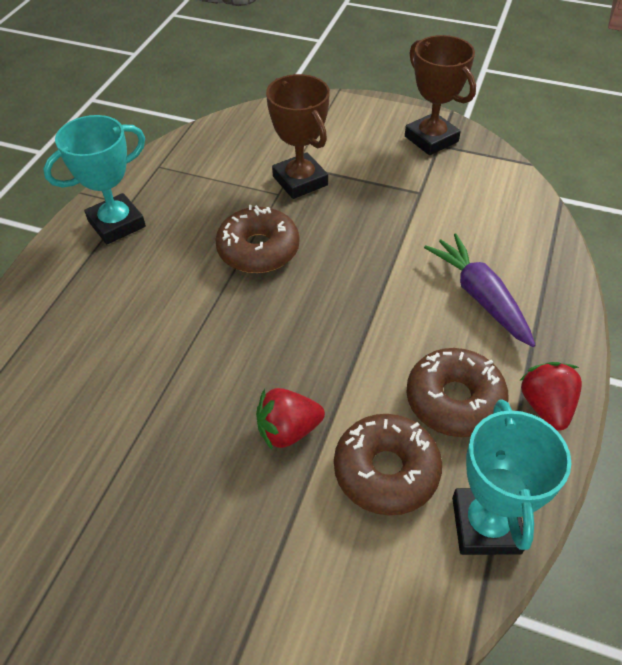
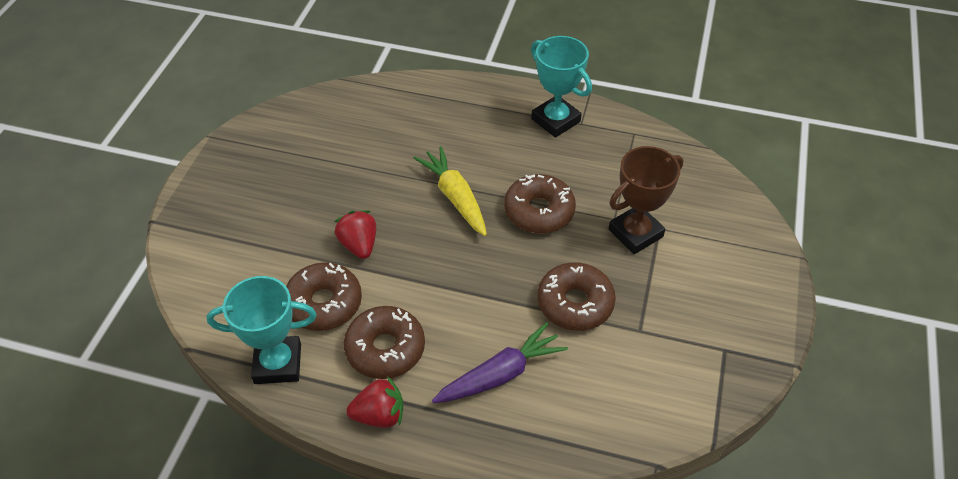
camera: 85 degrees right, 0 degrees up
(222, 324) = (455, 197): none -> yellow carrot
(388, 233) = (575, 303): none -> brown donut
(431, 139) = (732, 342): brown trophy -> none

